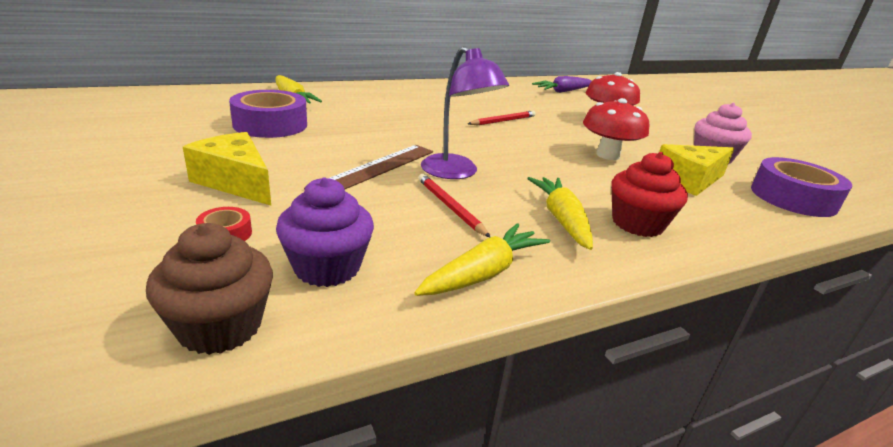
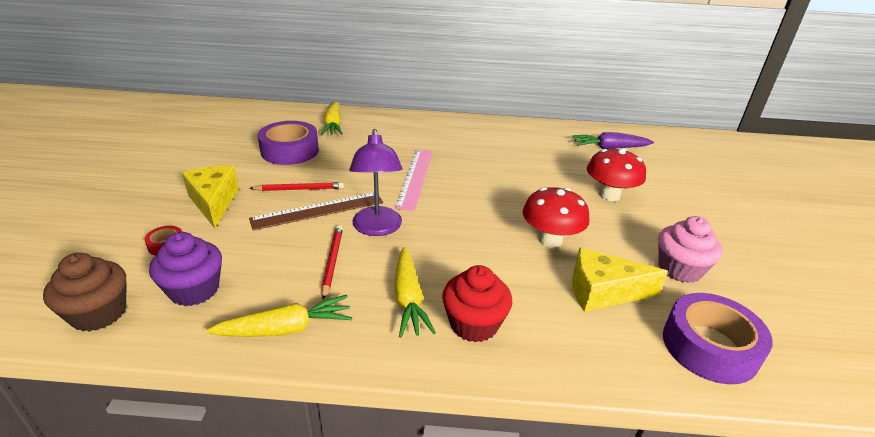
camera: 30 degrees right, 5 degrees up
(437, 130) = (415, 178): none -> pink ruler
(503, 121) = (491, 178): red pencil -> red pencil (299, 189)
(561, 219) = (408, 299): yellow carrot -> yellow carrot turned 150 degrees clockwise

